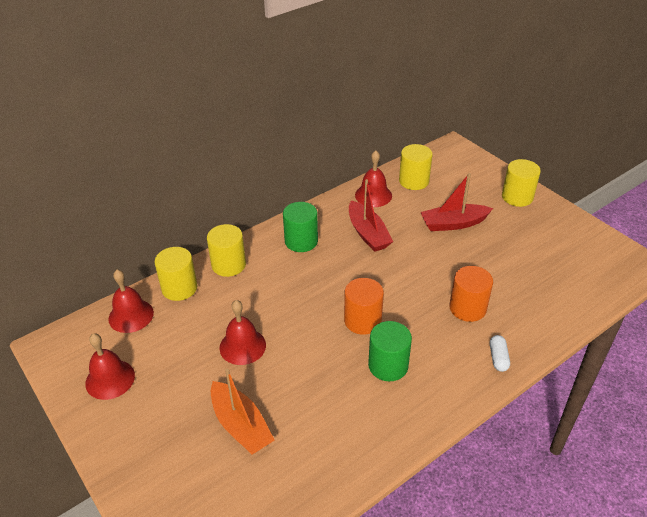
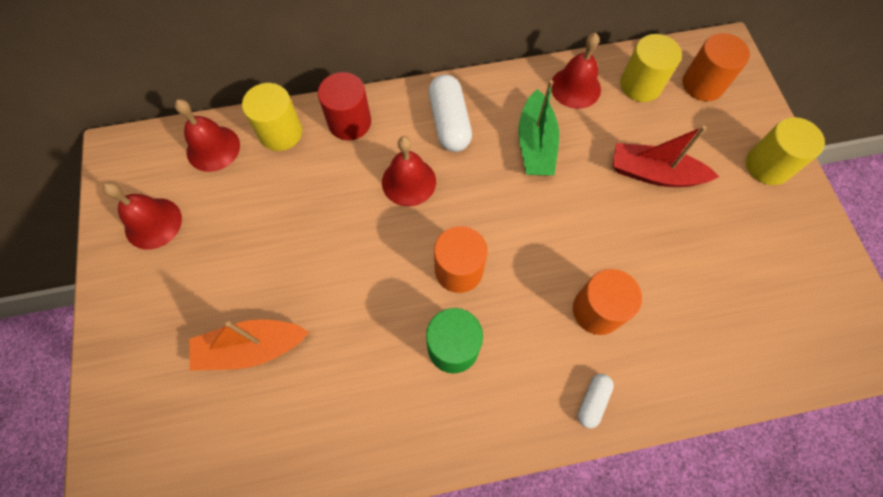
camera: 25 degrees right, 25 degrees up
(228, 265) = (349, 122): yellow cylinder -> red cylinder
(241, 425) = (251, 348): orange boat -> orange boat turned 90 degrees clockwise
(242, 346) = (306, 243): red bell -> red bell (409, 181)
(301, 241) = (449, 122): green cylinder -> white capsule
(368, 234) = (535, 144): red boat -> green boat
(451, 169) = (703, 84): none -> orange cylinder

